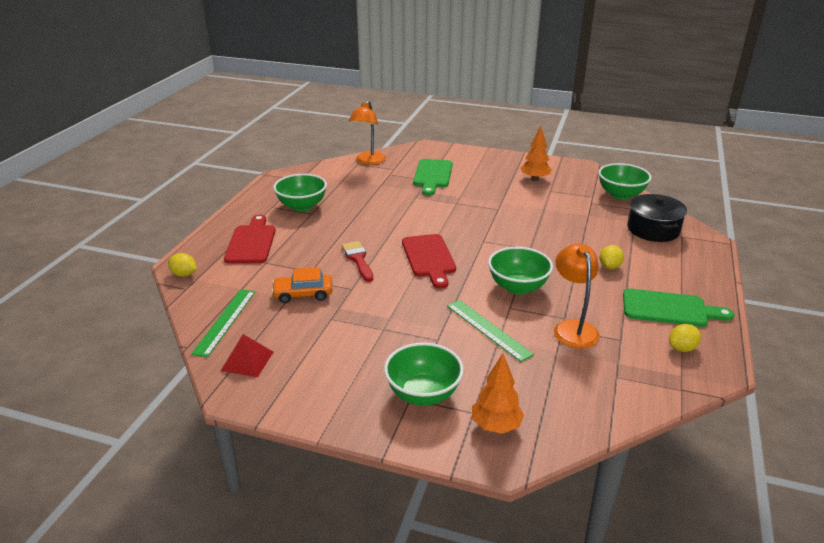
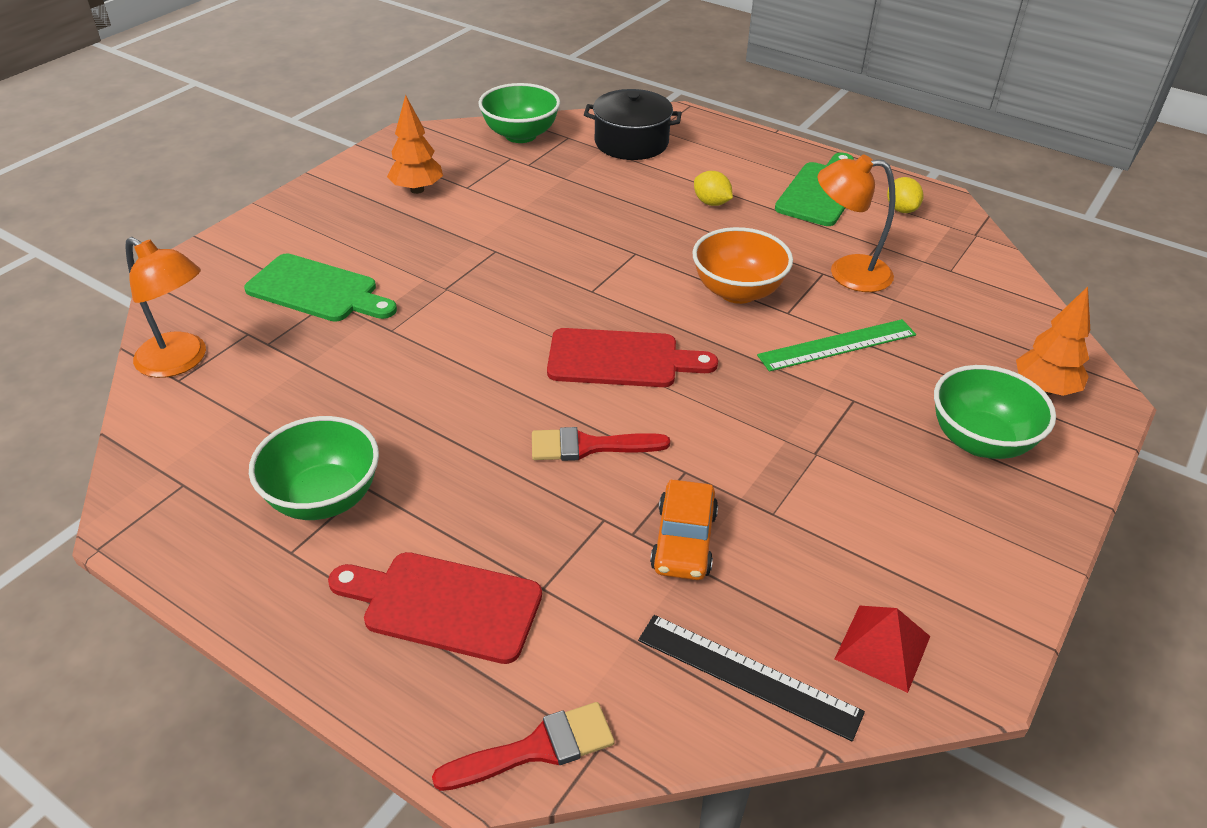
camera: 75 degrees left, 10 degrees up
(184, 274) = (536, 749): yellow lemon -> red brush
(225, 321) = (748, 675): green ruler -> black ruler
(518, 287) = (737, 291): green bowl -> orange bowl

